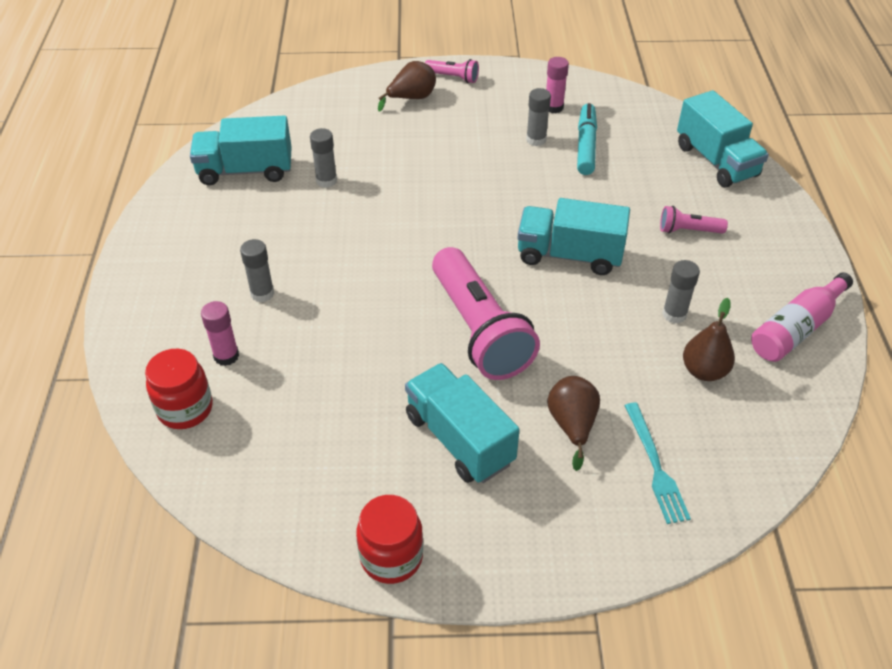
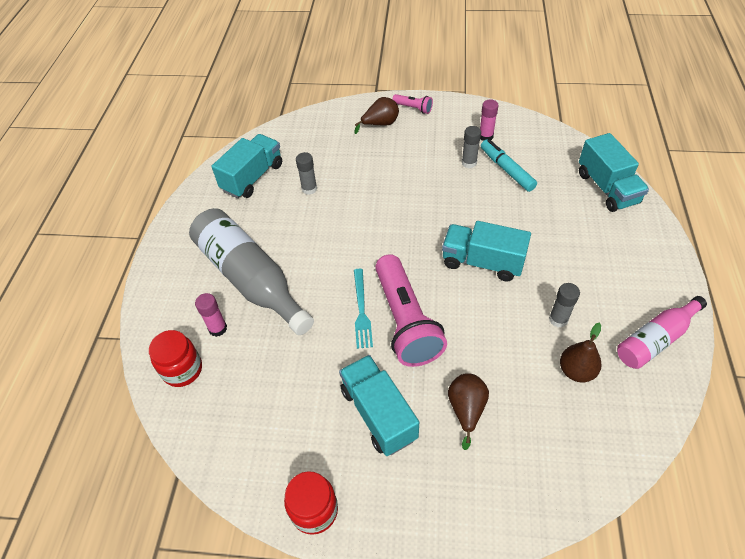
camera: 10 degrees right, 5 degrees up
(245, 170) = (253, 177): turquoise truck -> turquoise truck turned 120 degrees clockwise
(262, 293) = (250, 279): grey glue stick -> grey bottle
(586, 145) = (506, 169): turquoise marker -> turquoise marker turned 45 degrees counterclockwise
(655, 466) = (527, 452): turquoise fork -> turquoise fork (361, 310)
(688, 230) = (578, 247): pink flashlight -> none

